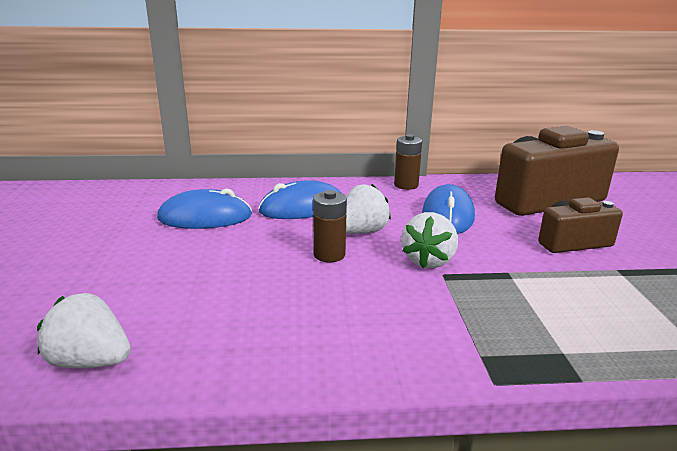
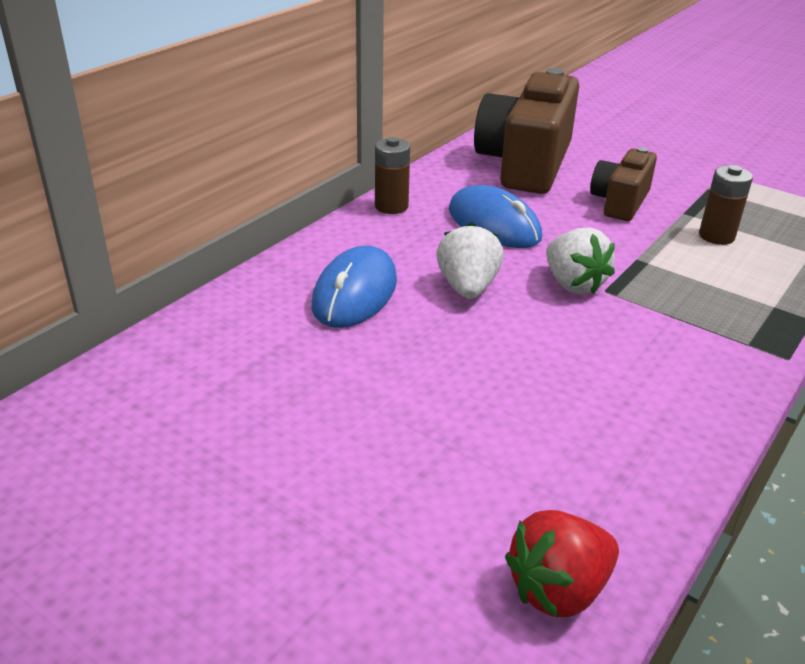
camera: 50 degrees left, 10 degrees up
(90, 361) = (558, 589): white strawberry -> red strawberry
(205, 217) = (281, 371): blue mouse -> none
(329, 255) = (495, 331): brown battery -> brown battery (716, 236)

